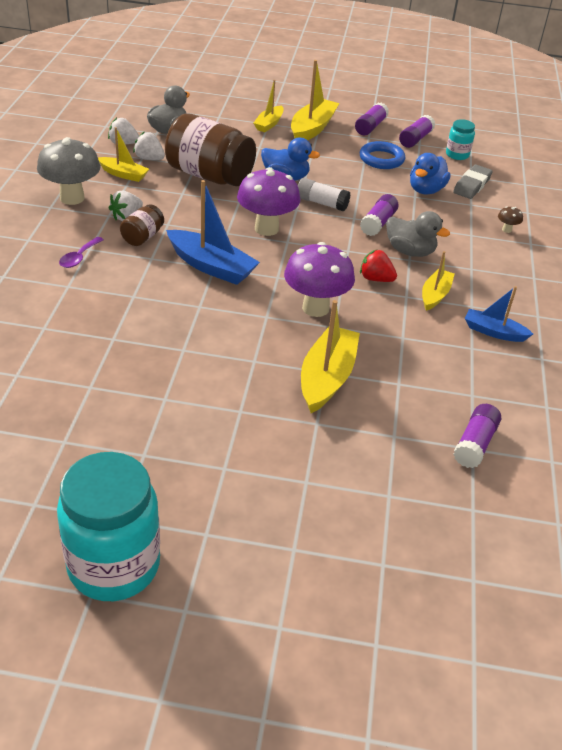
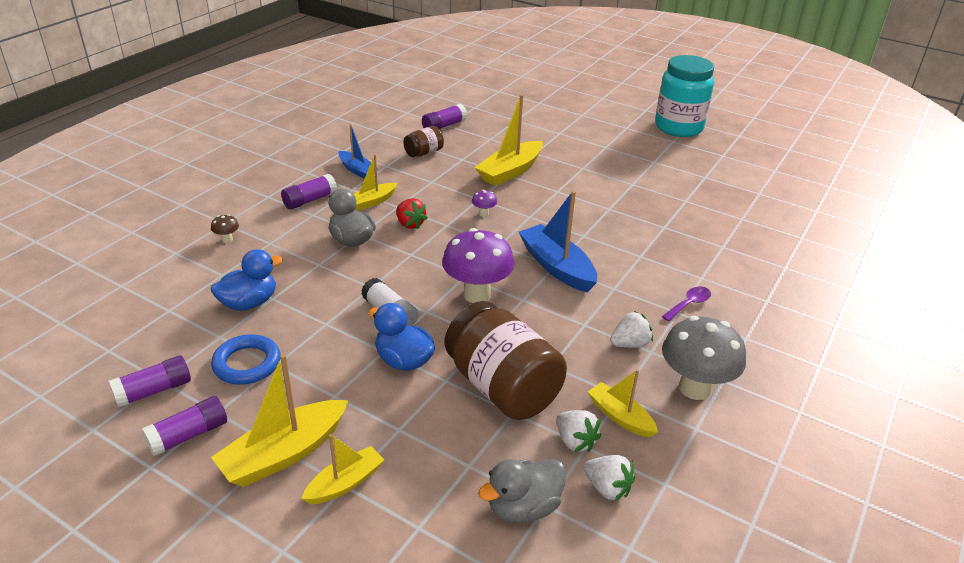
camera: 155 degrees left, 5 degrees down
(142, 237) = (617, 313): brown jar -> brown jar (424, 153)
(315, 308) = (483, 213): purple mushroom -> purple mushroom, size x0.41
(378, 223) = (351, 275): purple glue stick -> purple glue stick (310, 200)
(457, 155) = (136, 347): turquoise jar -> none
(472, 185) = (186, 297): grey eraser -> none

